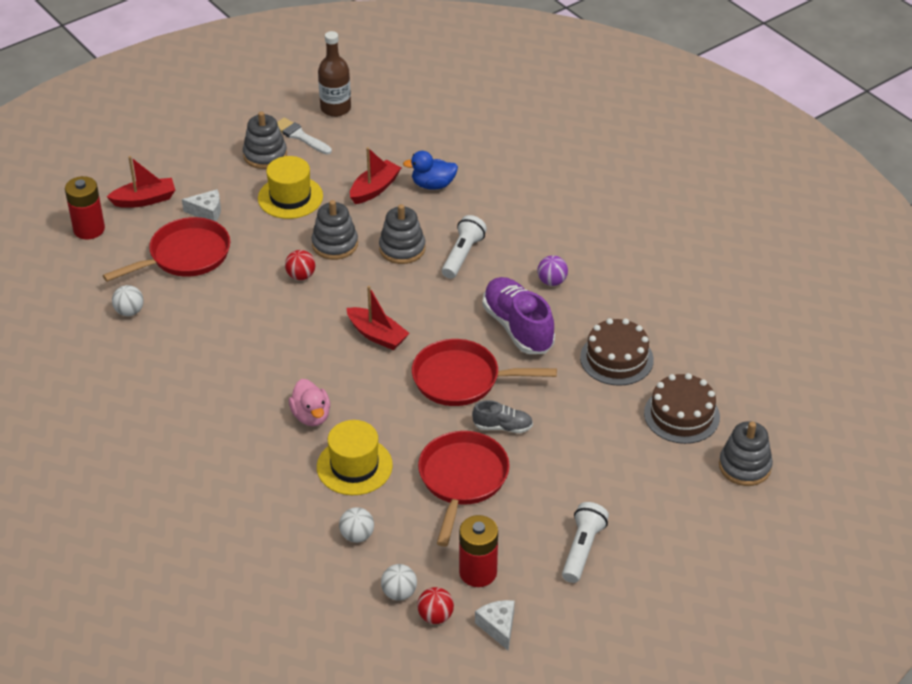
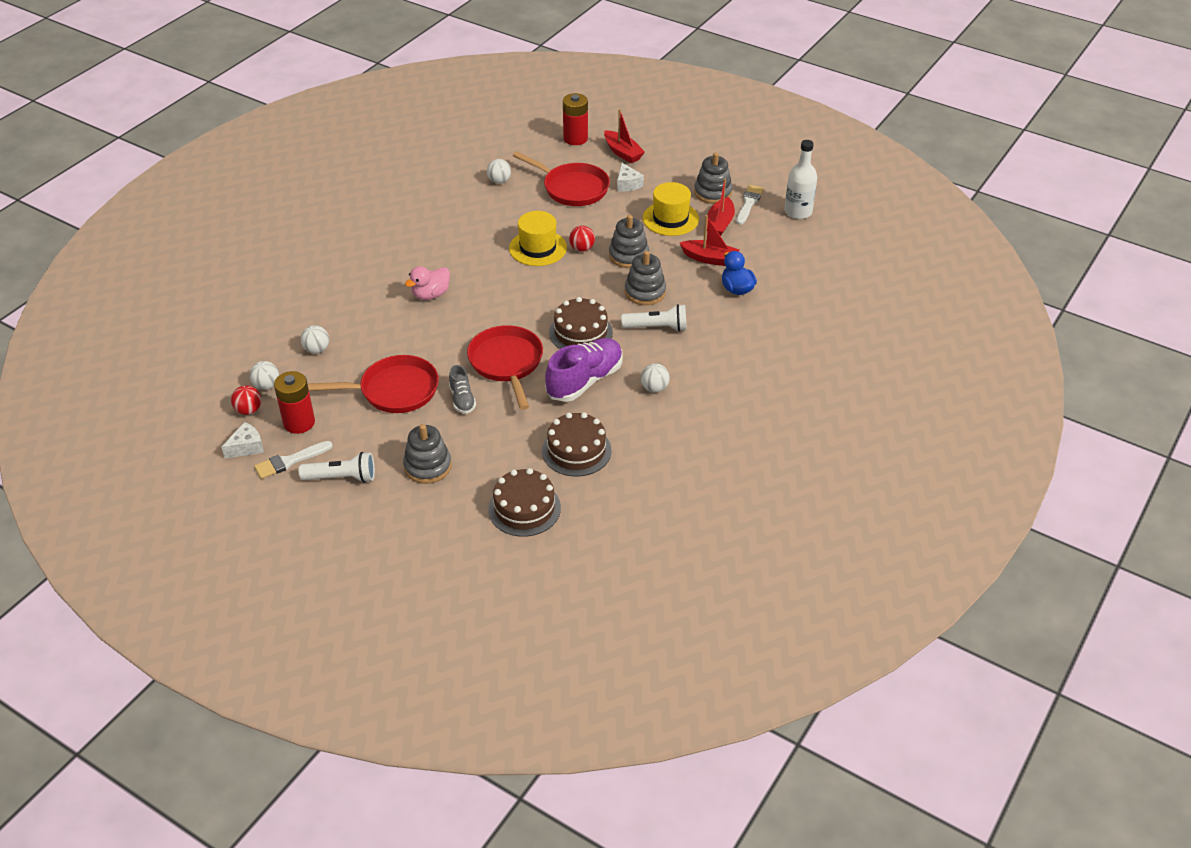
camera: 70 degrees right, 0 degrees up
(335, 108) = (798, 212): brown bottle -> white bottle
(354, 466) = (387, 330): yellow hat -> yellow hat (538, 248)
(377, 335) = (535, 305): red boat -> red boat (719, 224)
(441, 312) = (580, 332): none -> brown cake
(538, 591) = (290, 461): none -> white brush
(552, 281) = (654, 388): purple ball -> white ball
(744, 466) = (477, 565): grey stacking toy -> grey stacking toy (427, 466)

